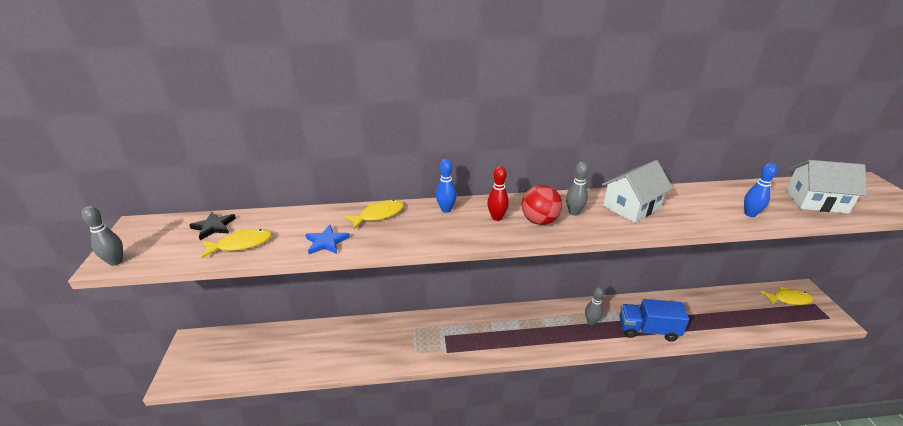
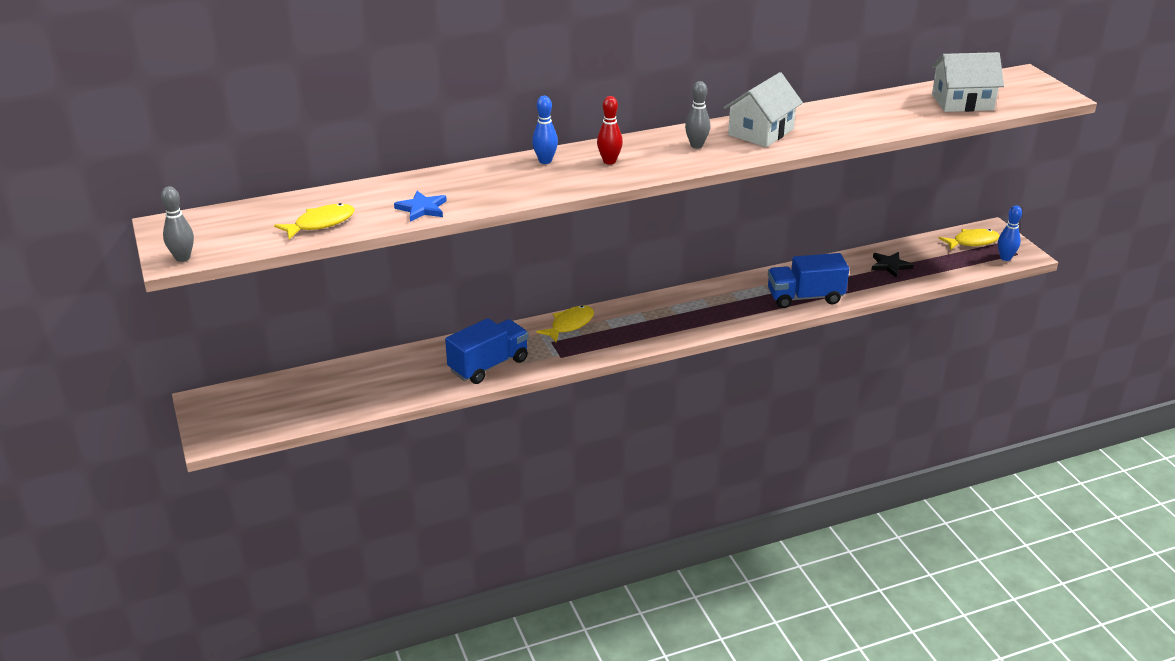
camera: 15 degrees left, 0 degrees up
(214, 227) = (269, 213): black star -> black star (890, 266)
(378, 215) = (466, 176): yellow fish -> yellow fish (569, 325)
(392, 349) = (488, 365): none -> blue truck
(539, 221) = (659, 158): red ball -> none
(591, 322) = (734, 300): grey bowling pin -> none
(750, 214) = (891, 123): blue bowling pin -> blue bowling pin (1005, 258)

